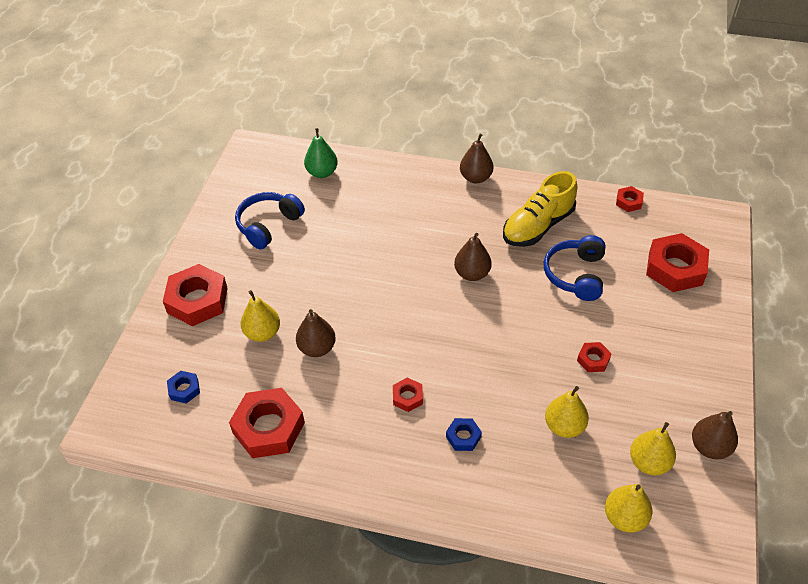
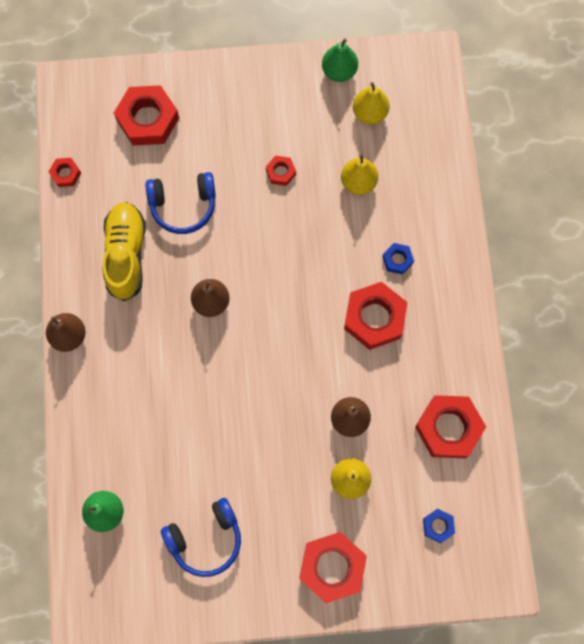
camera: 110 degrees left, 25 degrees up
(268, 225) = (206, 539): blue headphones -> blue headphones turned 45 degrees counterclockwise
(407, 397) = (374, 318): red nut -> red nut, size x2.07
(538, 226) = (126, 254): yellow shoe -> yellow shoe turned 120 degrees counterclockwise
(624, 517) = (425, 124): yellow pear -> none
(709, 447) = (339, 71): brown pear -> green pear

